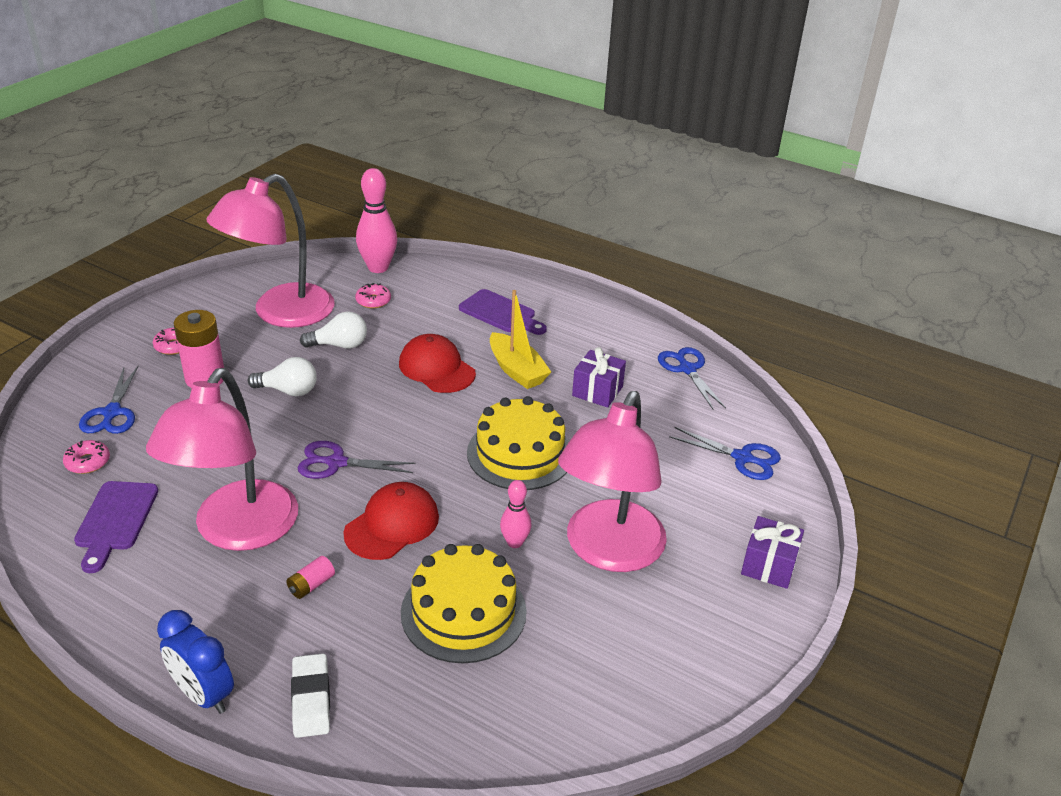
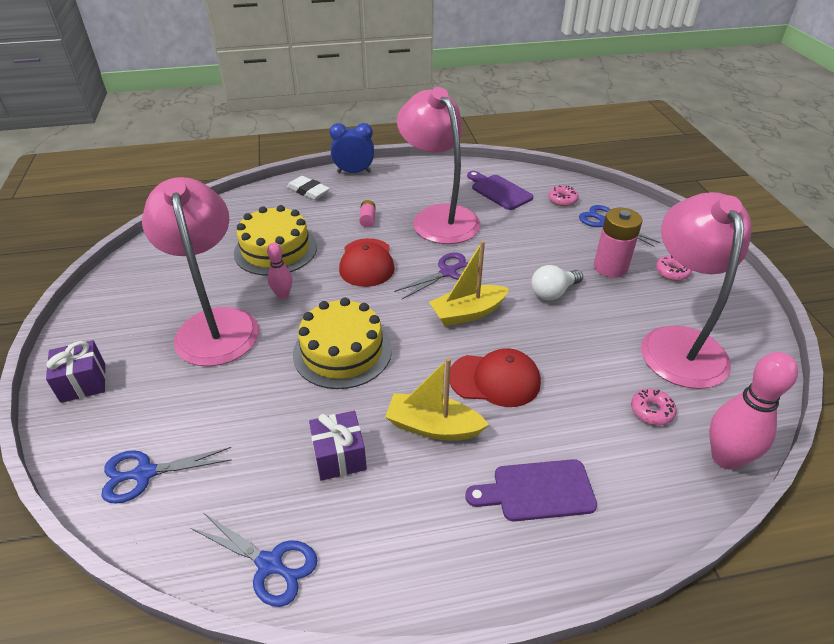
camera: 140 degrees right, 5 degrees up
(339, 345) = (591, 347): white light bulb -> none
(380, 419) = (468, 313): none -> yellow boat

